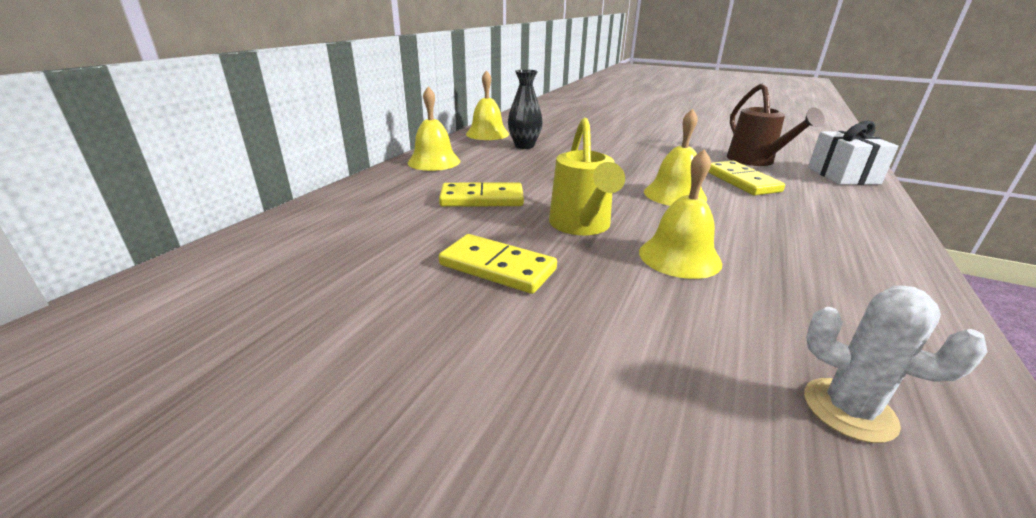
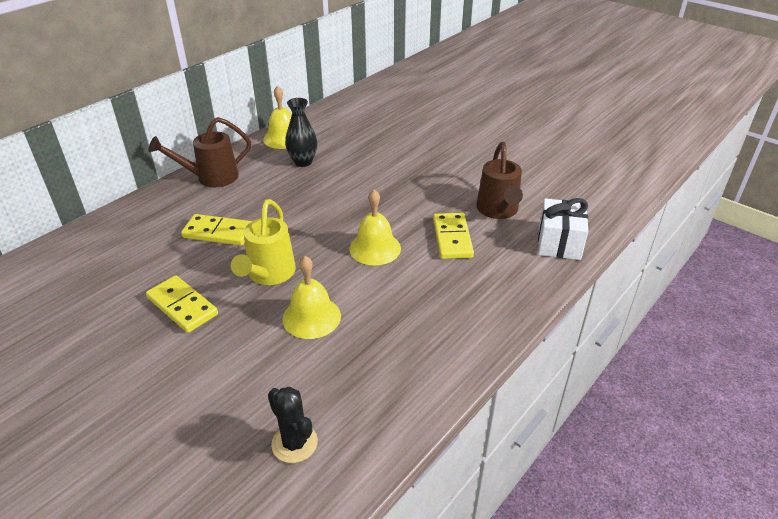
camera: 15 degrees right, 10 degrees up
(434, 161) = (211, 178): yellow bell -> brown watering can
(849, 409) = (294, 443): white cactus -> black cactus

